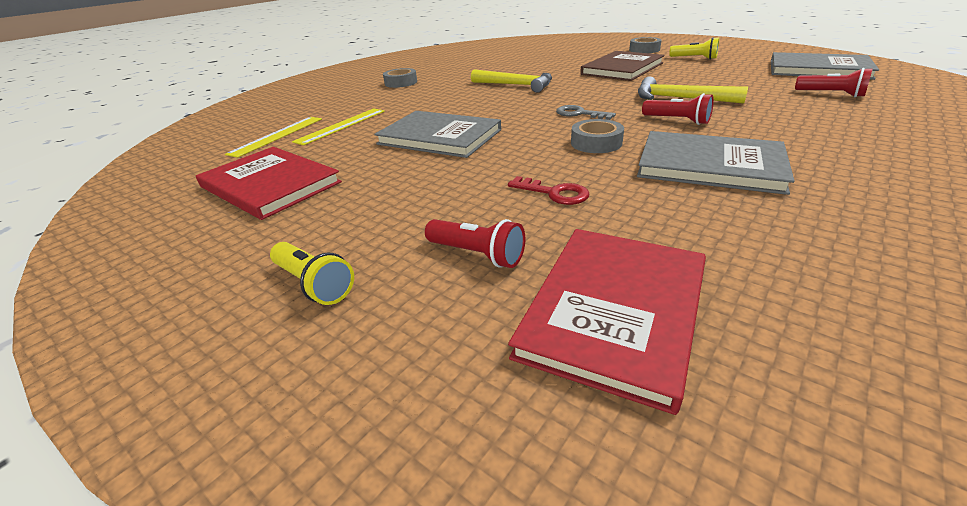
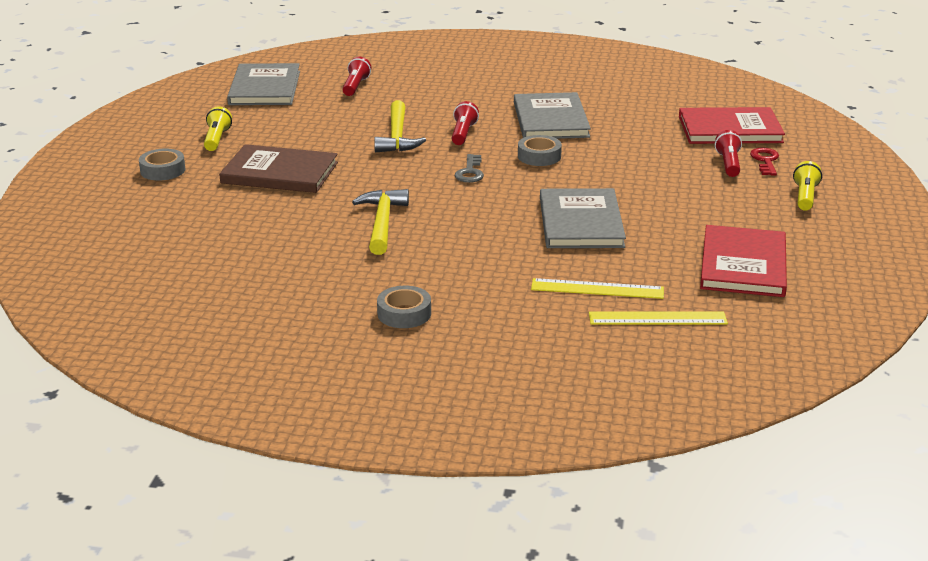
camera: 120 degrees left, 5 degrees down
(554, 193) = (638, 157): red key -> red key (765, 161)

